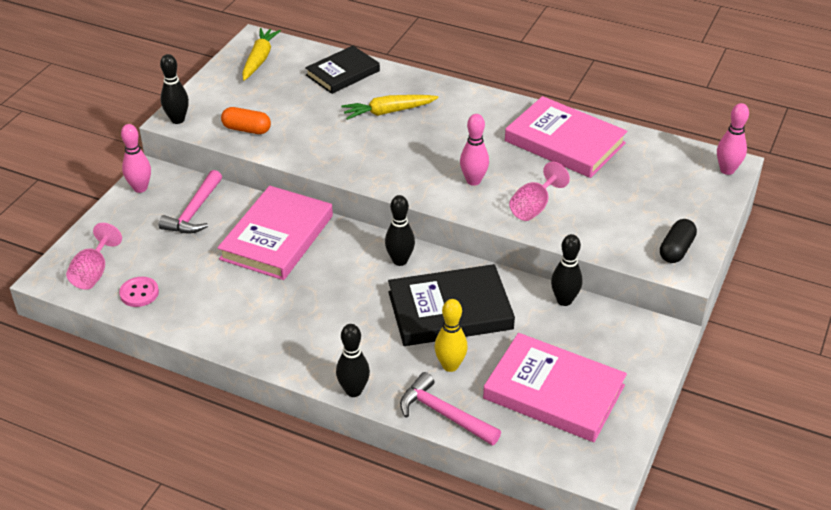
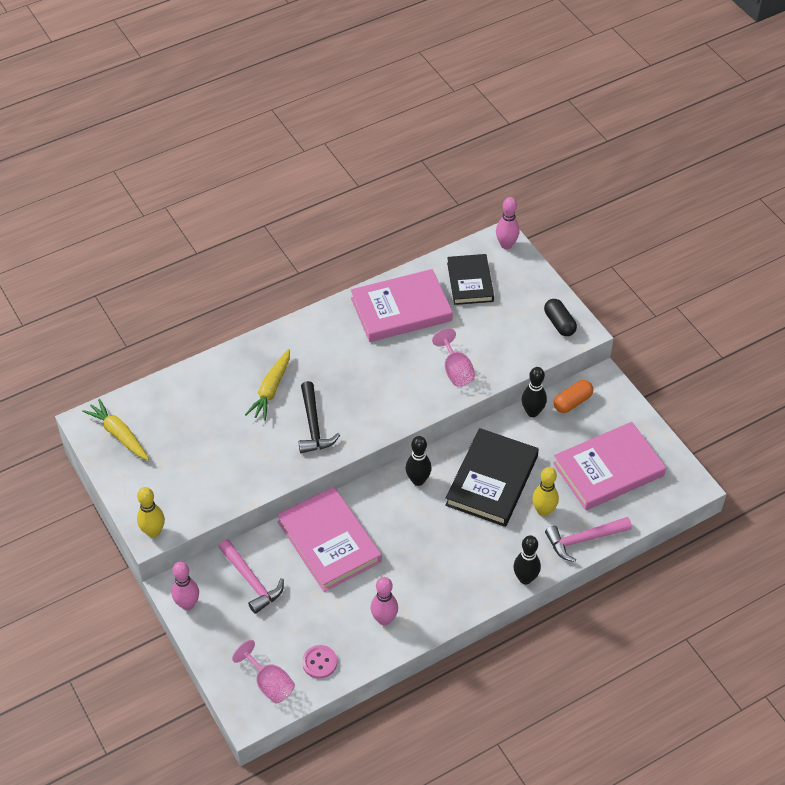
camera: 55 degrees left, 10 degrees up
(177, 120) = (153, 532): black bowling pin -> yellow bowling pin
(247, 129) = (210, 491): orange capsule -> orange capsule (572, 402)
(342, 73) = (192, 390): black book -> black book (470, 282)
(375, 152) = (313, 425): none -> black hammer
(473, 181) = (398, 387): pink bowling pin -> pink bowling pin (384, 619)

